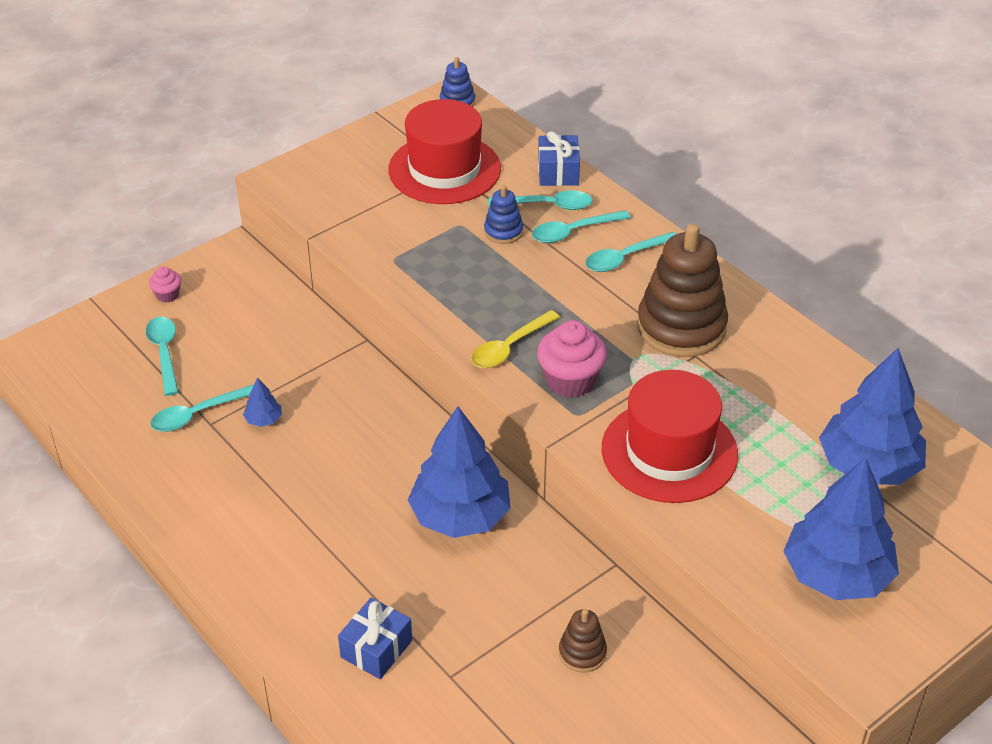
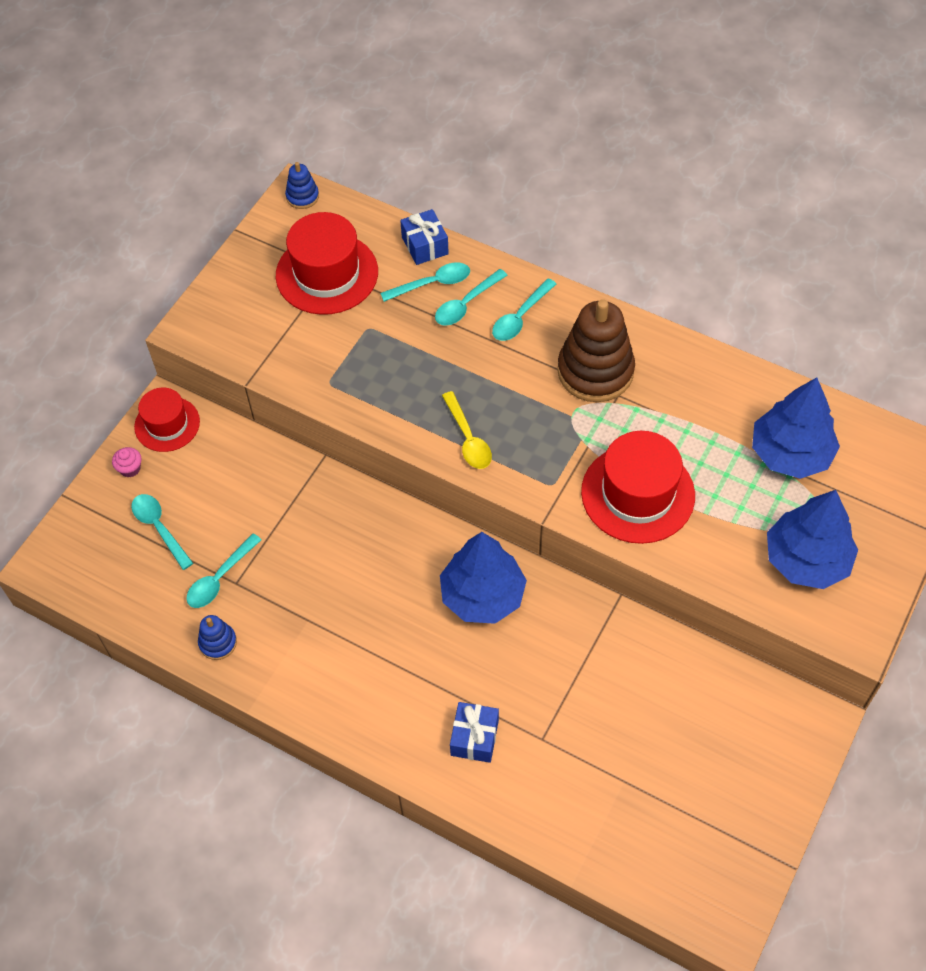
camera: 20 degrees left, 15 degrees up
(225, 268) = (167, 424): none -> red hat
(263, 420) = (279, 563): blue tree -> none
(503, 231) = (408, 323): blue stacking toy -> blue stacking toy (218, 643)
(509, 347) = (468, 438): yellow spoon -> yellow spoon turned 45 degrees counterclockwise
(570, 381) = (531, 454): pink cupcake -> none
(582, 653) = (630, 681): brown stacking toy -> none

